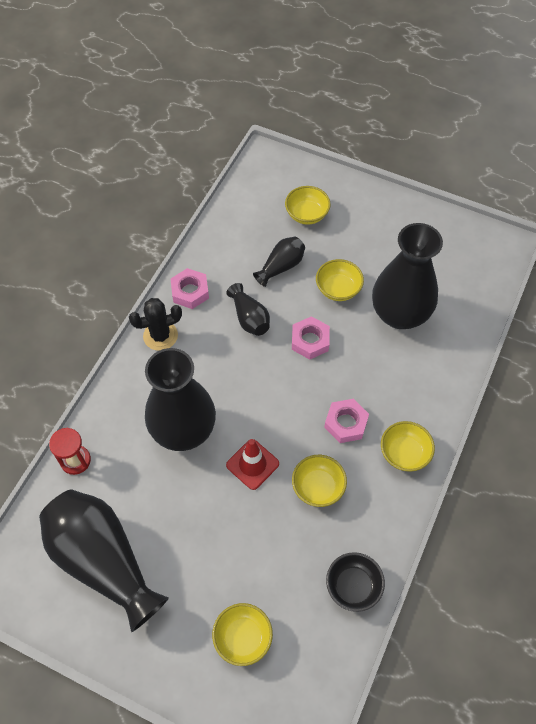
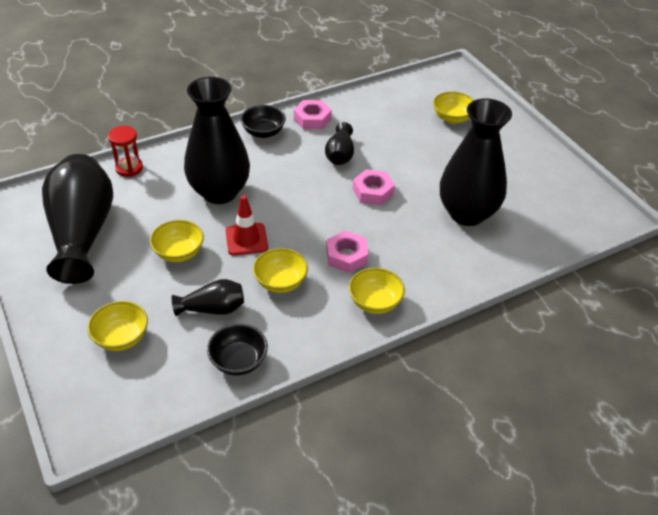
camera: 35 degrees right, 15 degrees down
(160, 336) = (263, 132): black cactus -> black bowl
(281, 266) = (398, 138): black vase -> black vase (213, 309)
(338, 289) = (430, 173): yellow bowl -> yellow bowl (179, 252)

